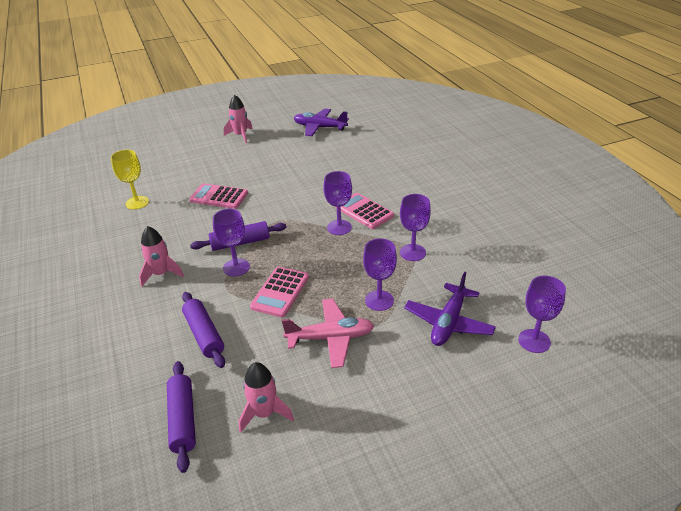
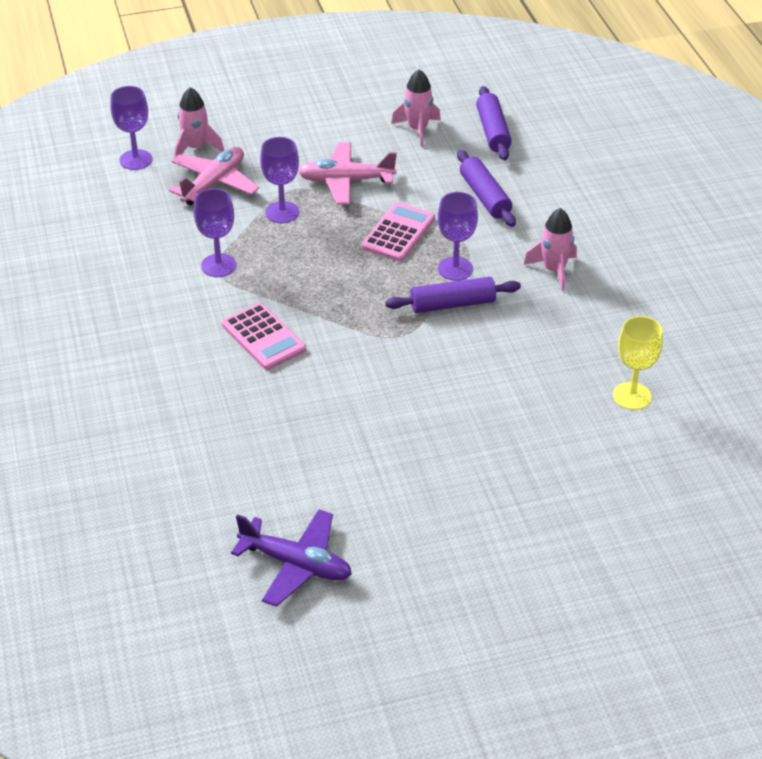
camera: 175 degrees left, 5 degrees up
(219, 197) = (495, 392): pink calculator -> none
(240, 135) = (470, 559): pink rocket -> pink rocket (196, 148)
(339, 227) = (307, 314): purple goblet -> none
(448, 322) = (214, 184): purple plane -> pink plane

